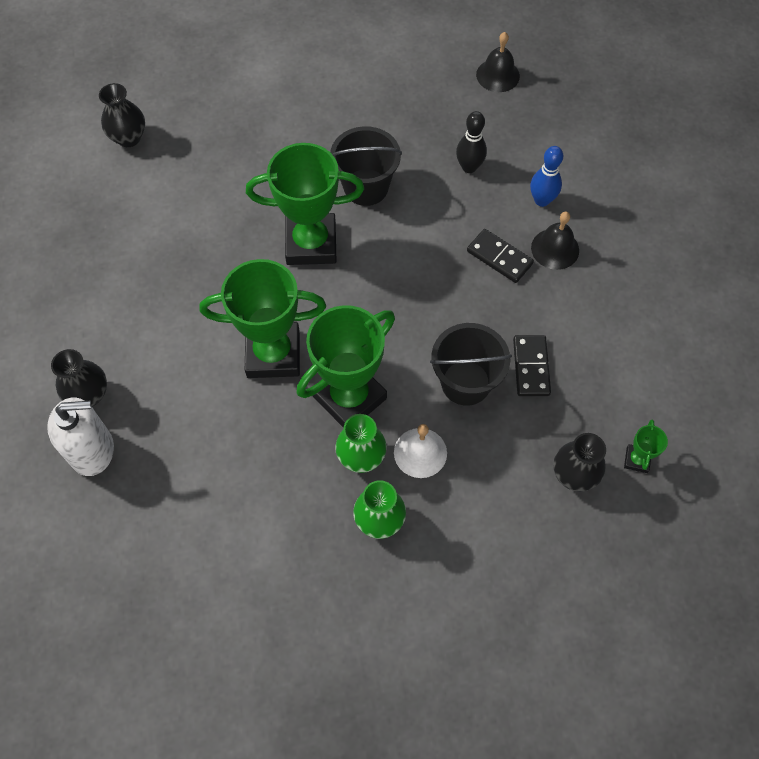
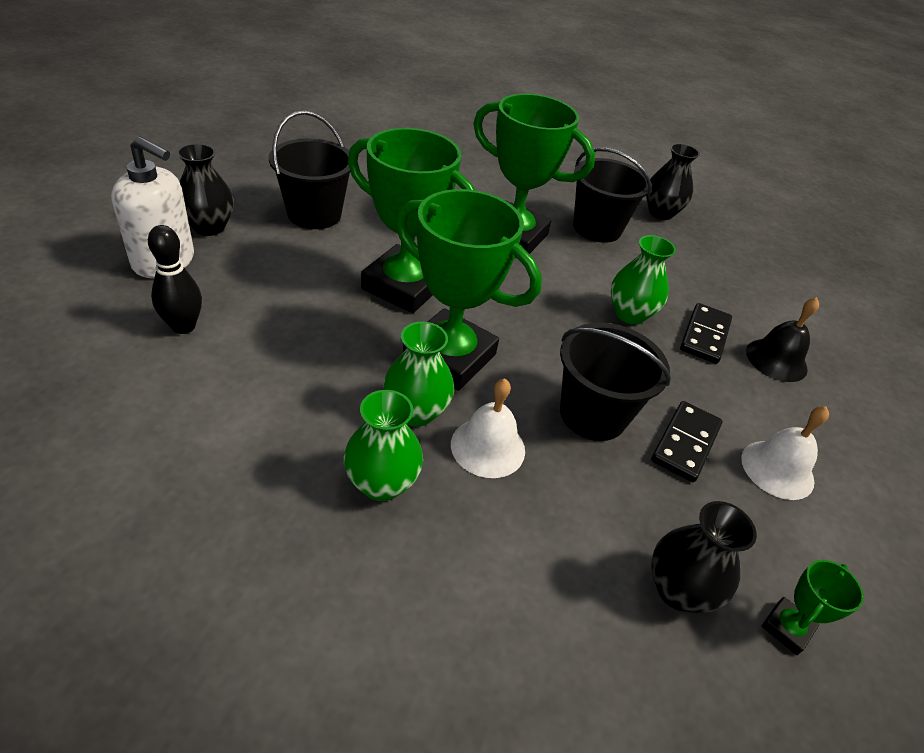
camera: 25 degrees right, 20 degrees down
(129, 138) = (417, 119): black vase -> black vase (660, 213)
(150, 325) = (314, 214): none -> black bucket
(349, 397) = (449, 357): green trophy -> green trophy turned 45 degrees clockwise
(440, 271) = (630, 314): none -> green vase
(469, 167) = (713, 261): black bowling pin -> black bowling pin (183, 326)
(497, 75) = (781, 222): black bell -> none
(499, 257) = (705, 336): black domino -> black domino turned 45 degrees clockwise
(542, 200) = (781, 318): blue bowling pin -> none
(592, 350) = (777, 469): none -> white bell

